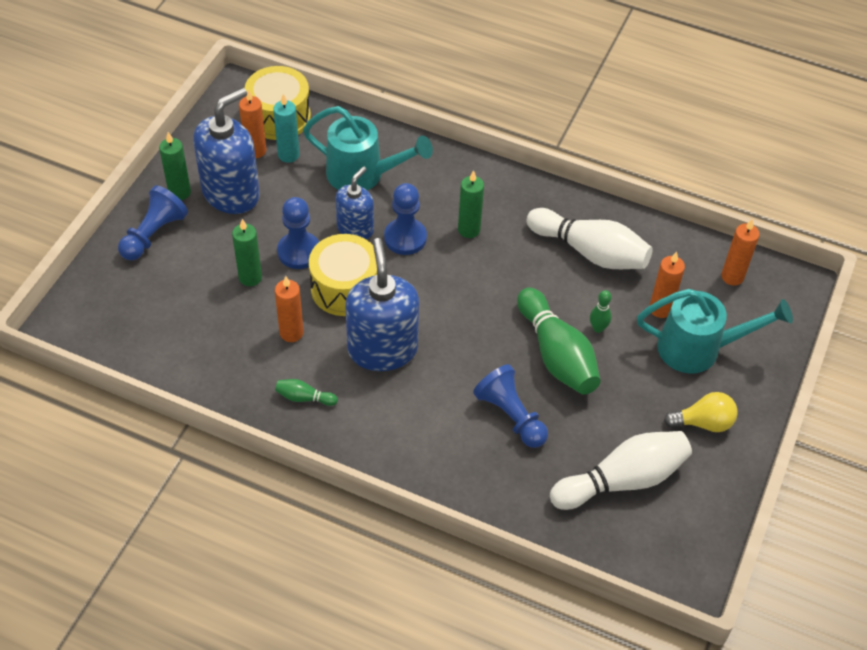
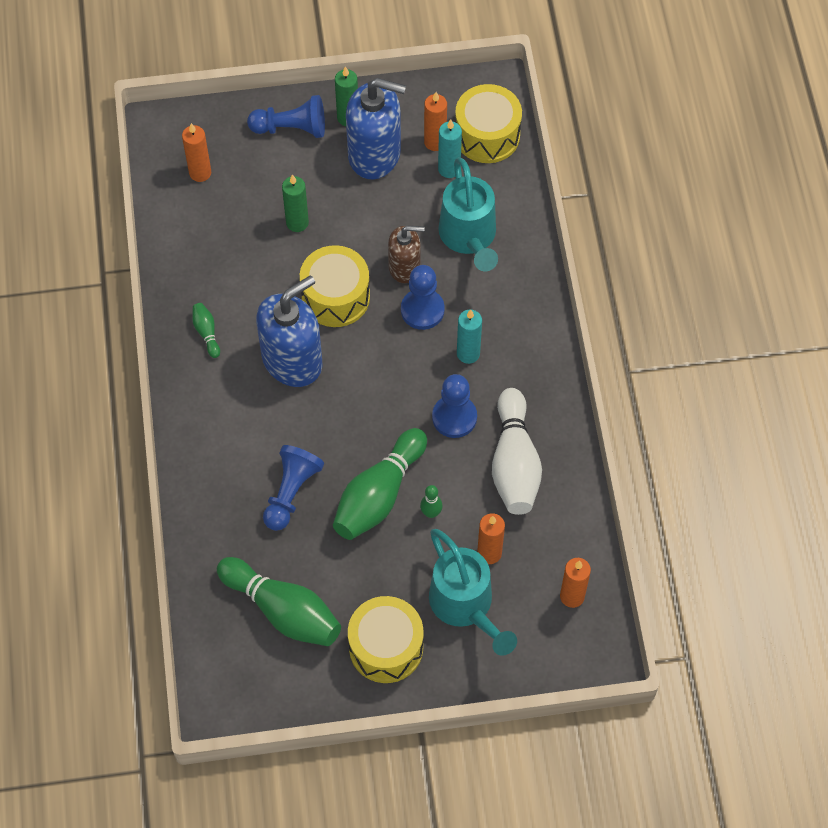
camera: 60 degrees right, 10 degrees up
(291, 333) = (263, 286): orange candle -> orange candle (200, 173)
(299, 252) = (349, 241): blue pawn -> blue pawn (454, 417)
(355, 229) = (404, 267): blue soap dispenser -> brown soap dispenser
(469, 230) = (468, 353): green candle -> turquoise candle
(622, 480) = (283, 610): white bowling pin -> green bowling pin
(703, 422) = (386, 647): yellow light bulb -> yellow drum

